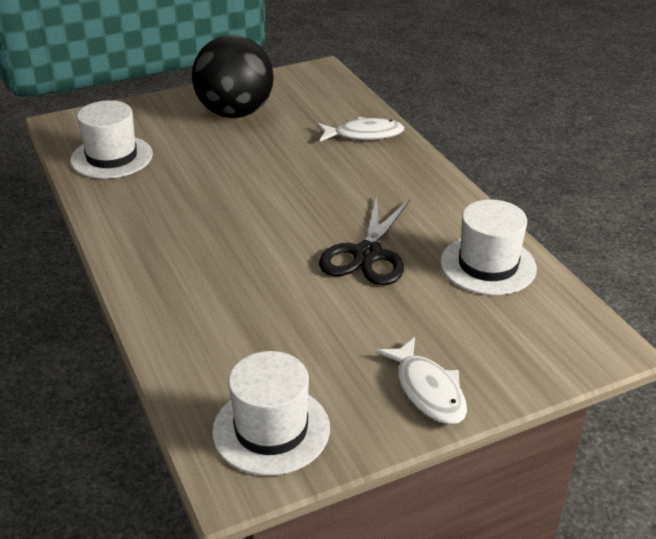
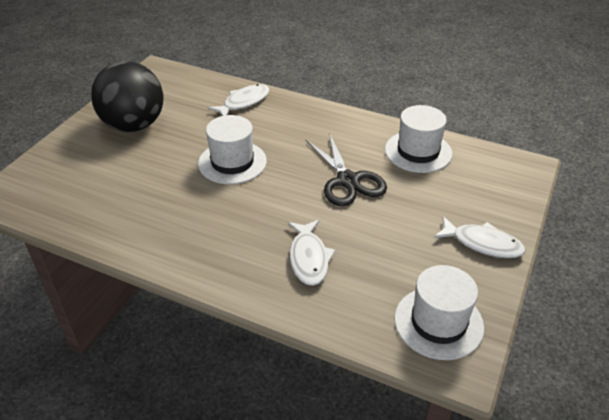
camera: 40 degrees left, 5 degrees up
(112, 157) = (81, 202): white hat -> white hat (232, 162)
(231, 302) = (309, 258): none -> white fish

